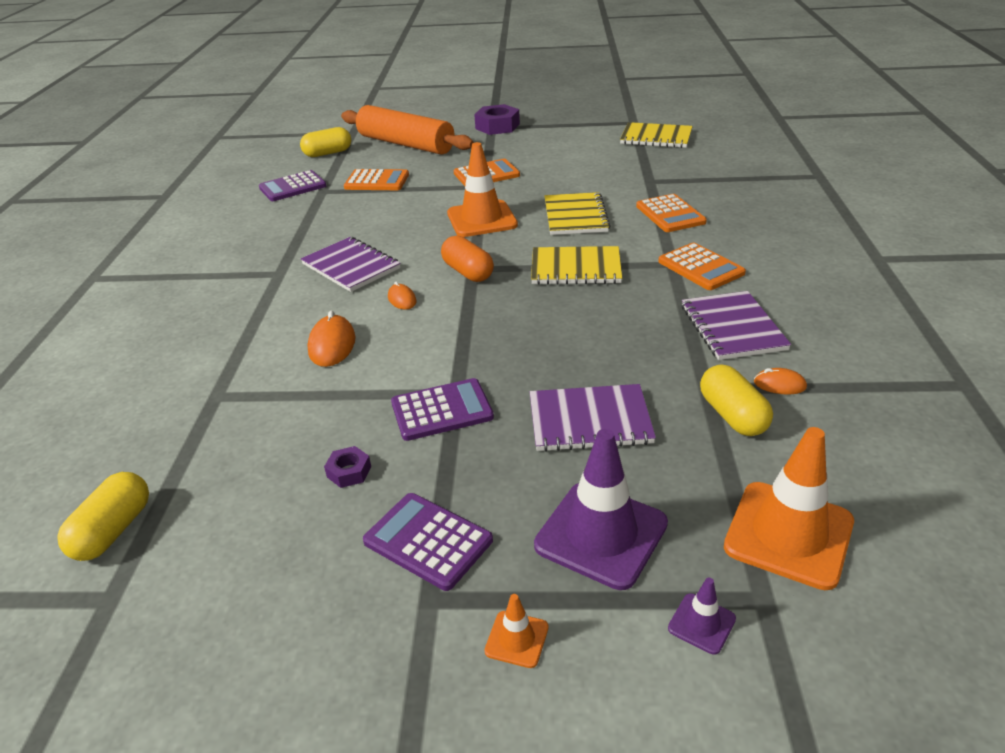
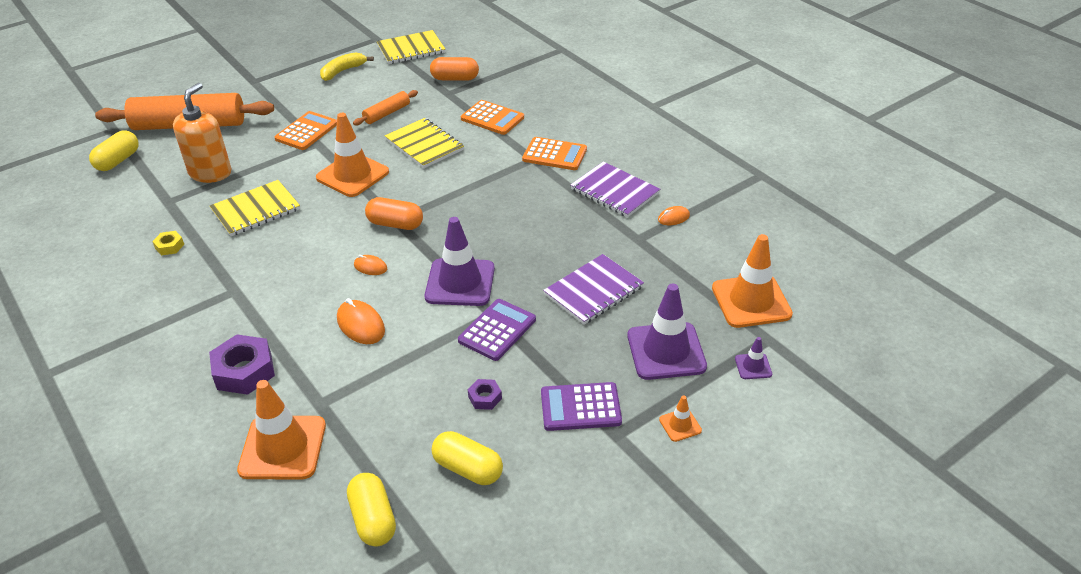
camera: 40 degrees left, 5 degrees up
(142, 418) = (283, 448): none -> orange traffic cone
(281, 222) = (169, 246): none -> yellow nut
(293, 187) = (130, 208): purple calculator -> none
(351, 266) = (292, 258): purple notebook -> none
(377, 181) = (210, 173): orange calculator -> orange soap dispenser
(462, 348) = (460, 283): none -> purple traffic cone
(497, 126) = (258, 78): purple nut -> purple nut (244, 371)
(571, 181) = (386, 113): none -> orange rolling pin
(573, 139) = (343, 71): none -> yellow banana
(576, 268) = (472, 189): yellow notebook -> yellow notebook (256, 210)
(671, 171) = (455, 78): none -> orange capsule
(732, 415) = (667, 249): yellow capsule -> yellow capsule (468, 469)

